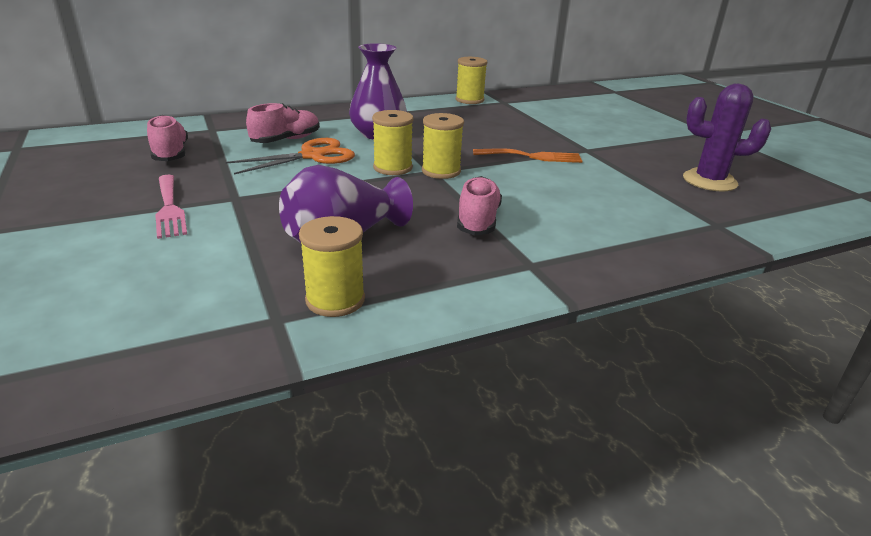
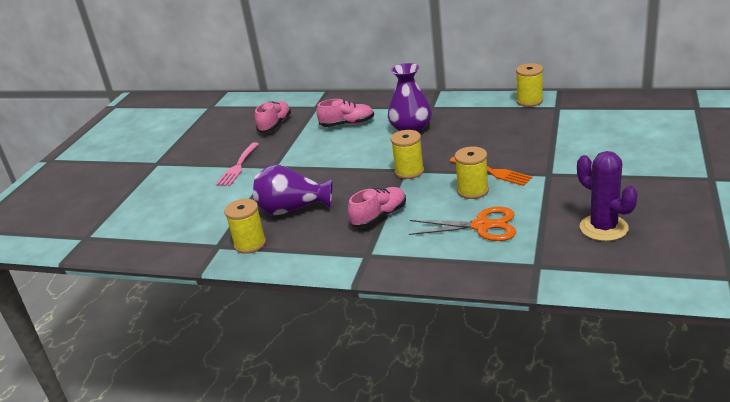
camera: 45 degrees right, 0 degrees up
(312, 156) = (347, 141): orange scissors -> orange scissors (482, 226)
(393, 168) = (382, 162): yellow spool -> yellow spool (473, 191)

